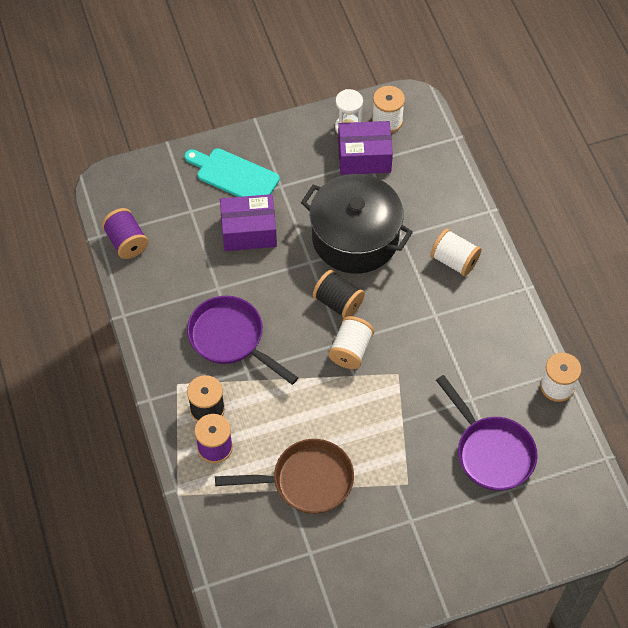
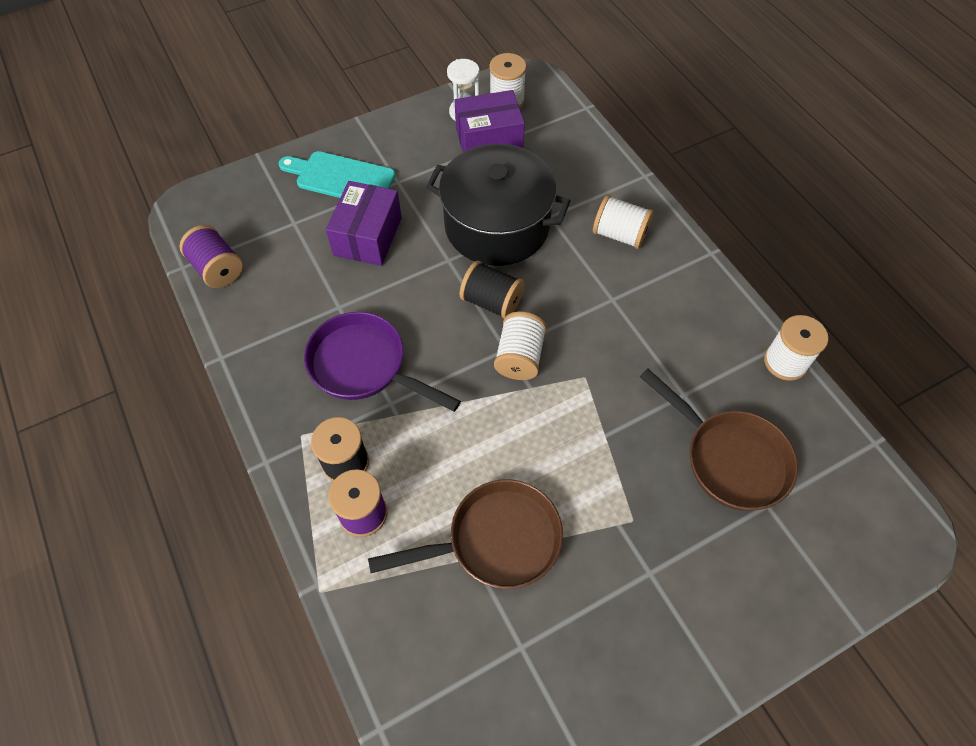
camera: 10 degrees left, 0 degrees up
(249, 231) = (368, 236): purple box -> purple box turned 60 degrees counterclockwise
(491, 452) = (729, 458): purple pan -> brown pan

